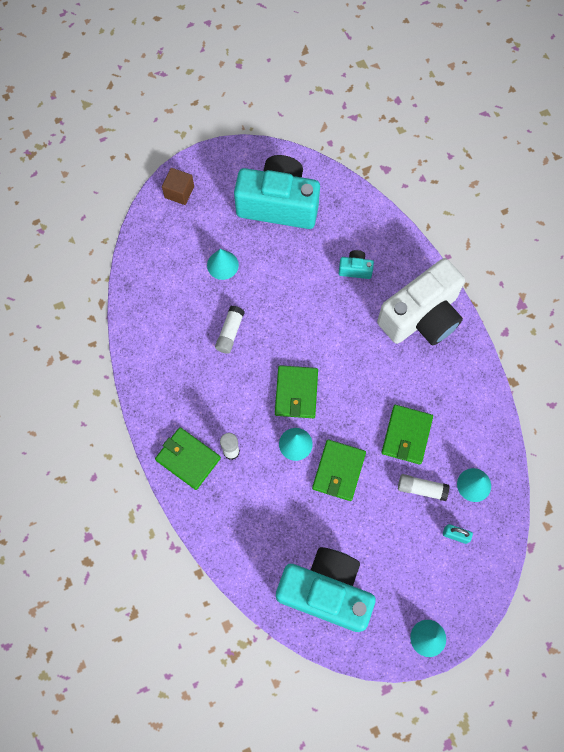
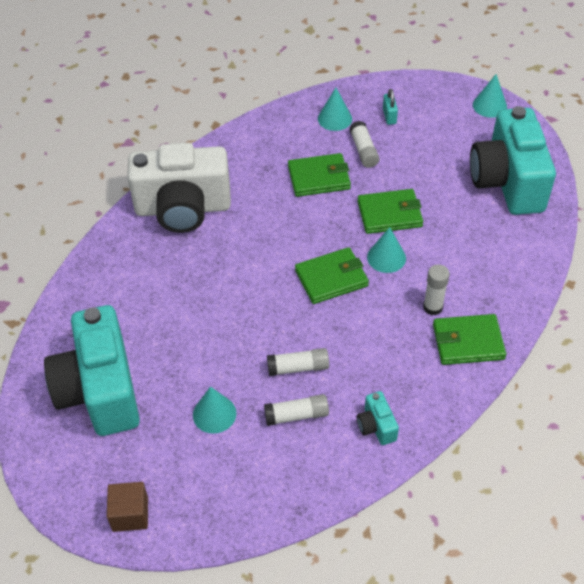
camera: 115 degrees left, 20 degrees down
(188, 459) = (468, 342): green wallet -> green wallet turned 75 degrees clockwise
(193, 314) = (297, 415): none -> white glue stick
(355, 269) = (154, 282): turquoise camera -> turquoise camera (376, 426)
(421, 316) = (183, 208): white camera -> white camera turned 150 degrees clockwise

